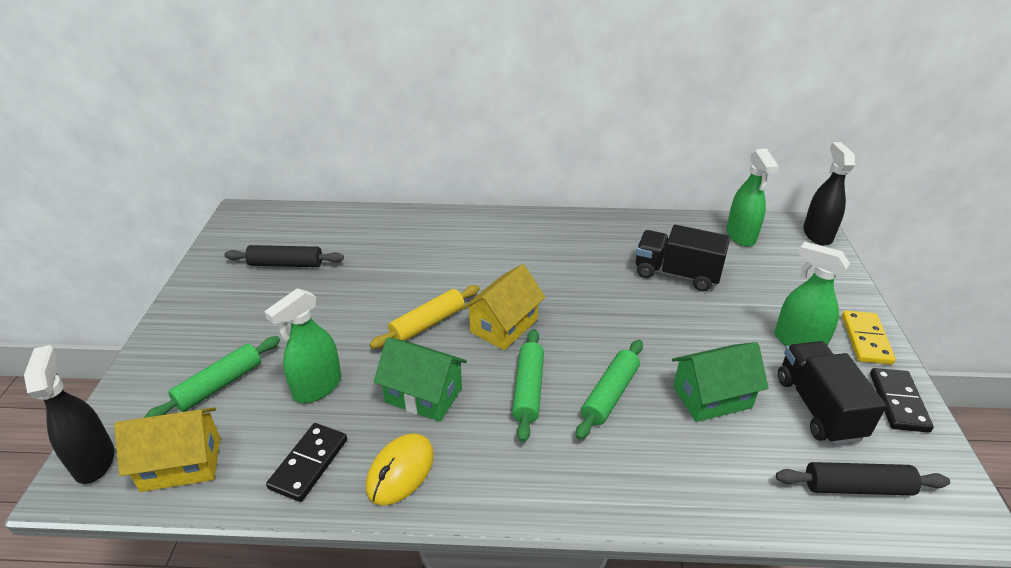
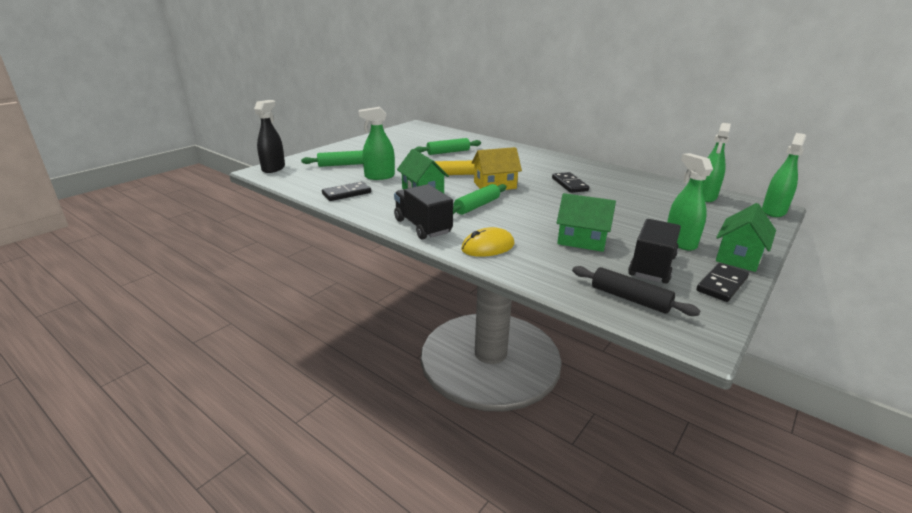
camera: 35 degrees right, 10 degrees down
(181, 464) = (301, 178): yellow house -> none
(286, 264) = (416, 142): black rolling pin -> none
(400, 471) = (380, 207): yellow mouse -> yellow mouse (487, 247)
(589, 278) = (569, 184): none -> black domino
(610, 394) = (519, 221): green rolling pin -> green rolling pin (448, 152)
(676, 274) = (631, 197): black truck -> black truck (422, 226)
(817, 234) = (773, 211): black spray bottle -> green spray bottle
(865, 339) = (739, 257): yellow domino -> green house

